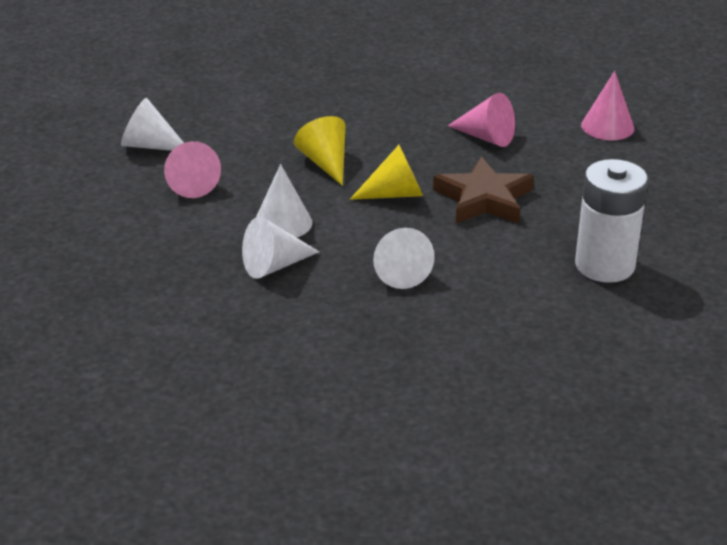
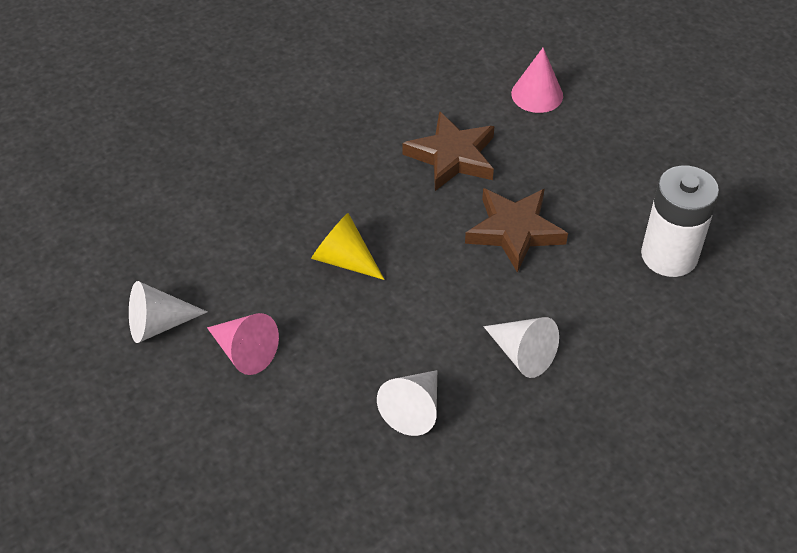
camera: 35 degrees left, 15 degrees up
(283, 223) = (374, 354): white cone -> none
(395, 194) = (438, 265): yellow cone -> none
(486, 137) = (452, 156): pink cone -> brown star

